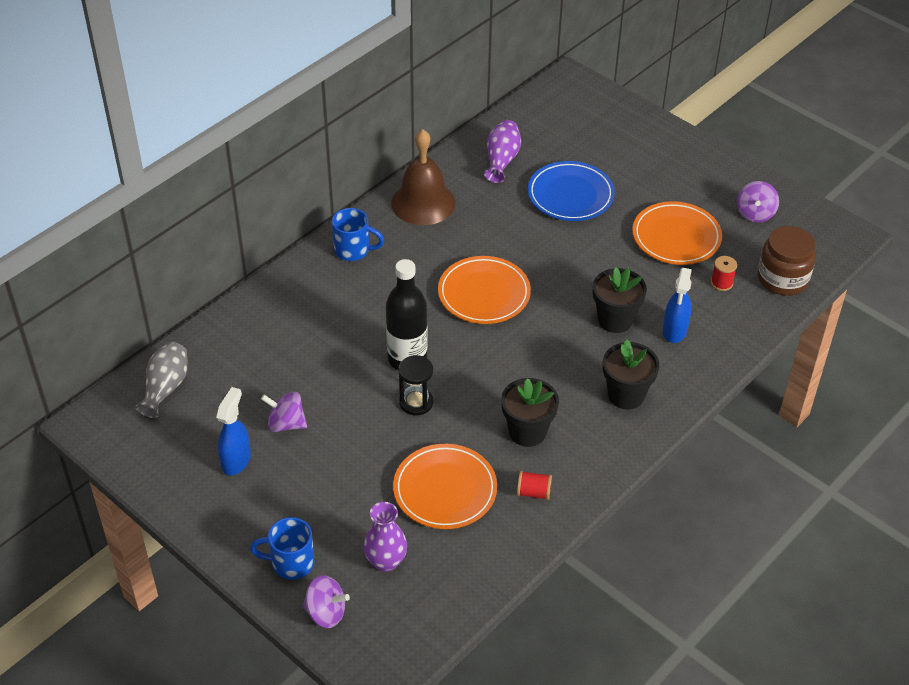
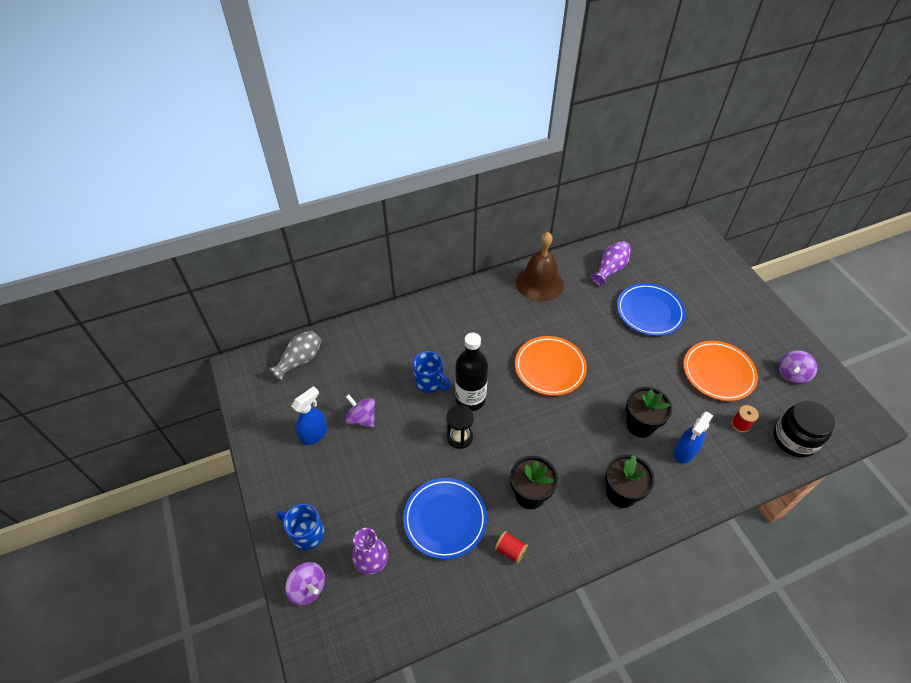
camera: 25 degrees right, 5 degrees up
(353, 250) = (474, 302): blue mug -> blue mug (430, 382)
(445, 490) = (445, 519): orange plate -> blue plate
(782, 279) = (794, 439): brown jar -> black jar

